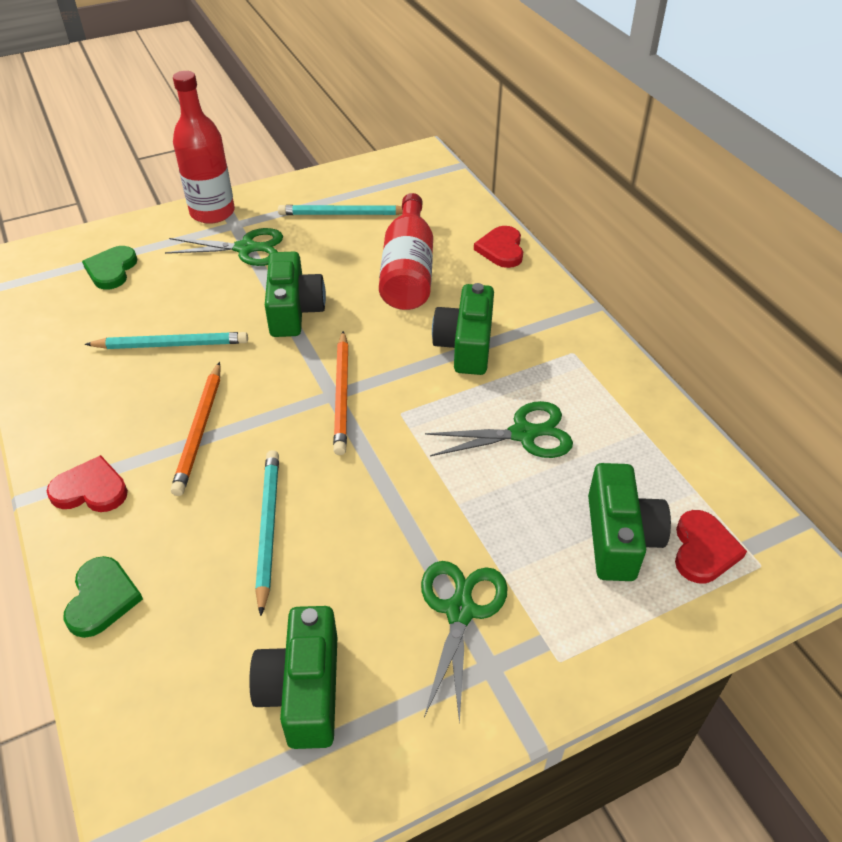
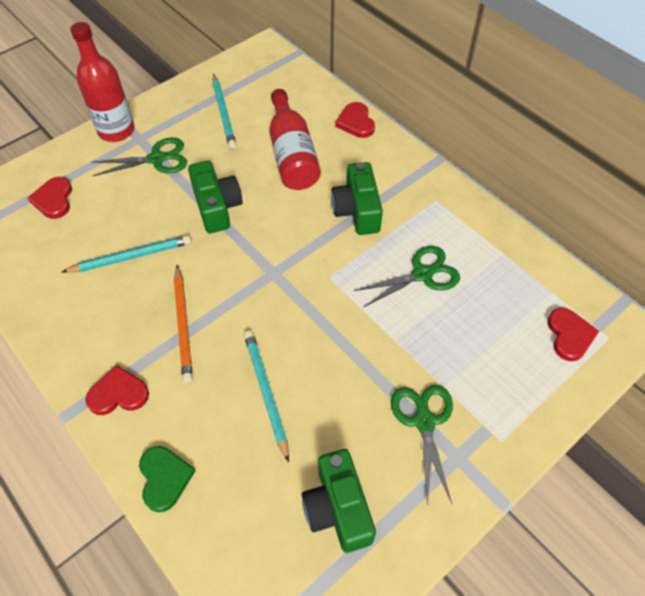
camera: 15 degrees left, 10 degrees up
(111, 270) = (54, 199): green heart -> red heart
(342, 394) = (280, 271): orange pencil -> none
(343, 214) = (223, 113): turquoise pencil -> turquoise pencil turned 90 degrees counterclockwise
(619, 537) = (512, 339): green camera -> none

